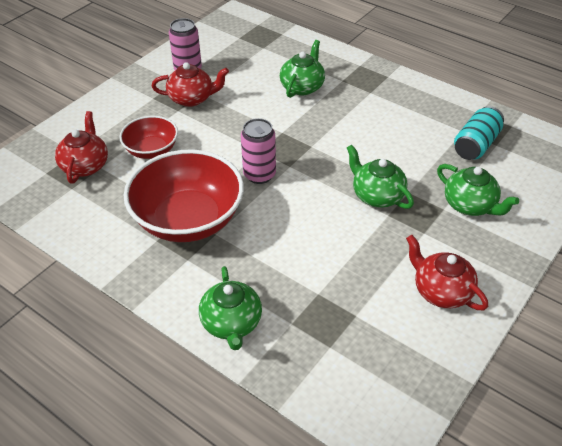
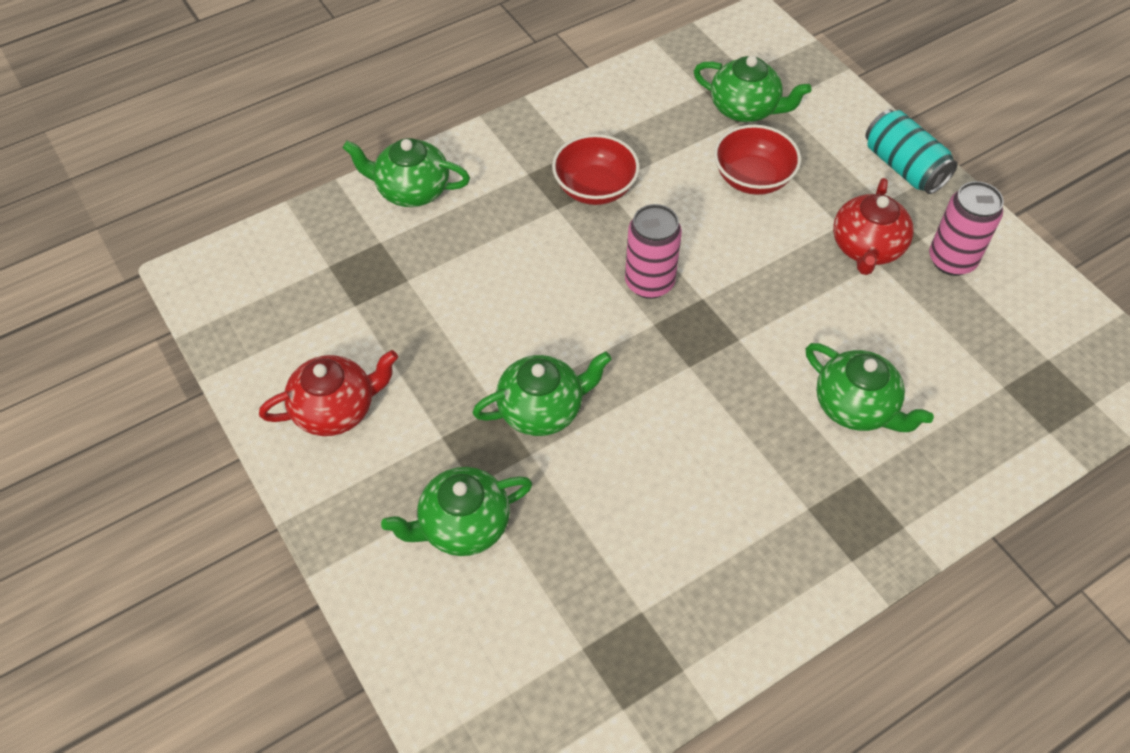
camera: 110 degrees right, 10 degrees up
(85, 165) = (745, 108): red teapot -> green teapot
(188, 220) = (595, 188): red bowl -> red bowl, size x0.55
(476, 145) = (595, 612): turquoise can -> turquoise can (904, 167)

